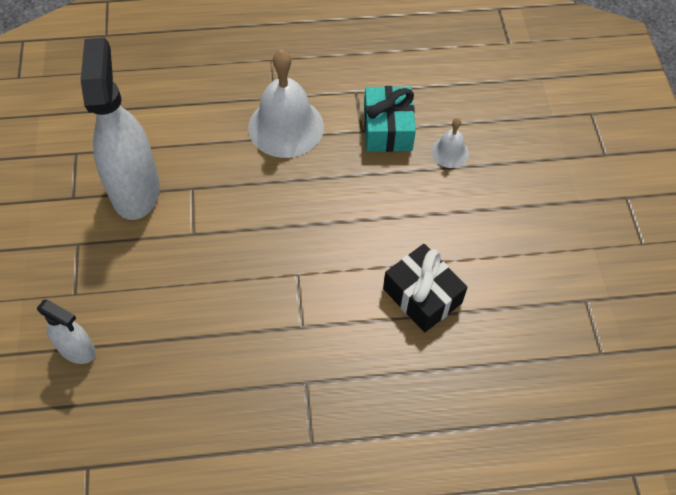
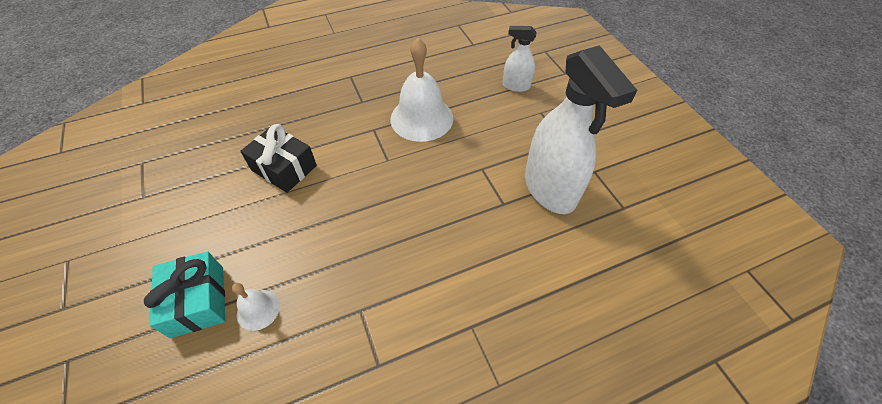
camera: 165 degrees right, 5 degrees down
(286, 127) = (444, 290): white bell -> white bell (421, 118)
(387, 129) = (331, 320): turquoise gift -> turquoise gift (198, 301)

